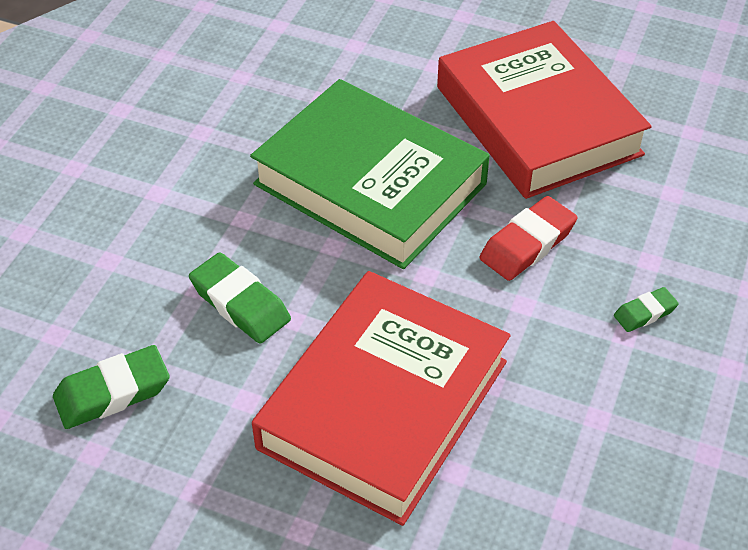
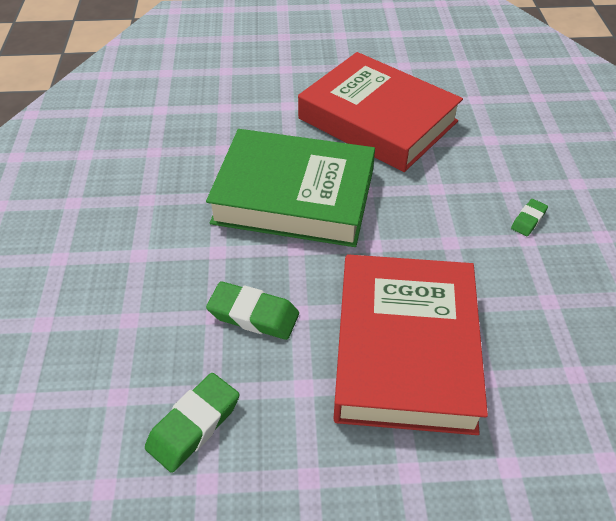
camera: 25 degrees left, 0 degrees up
(527, 244) = (425, 201): red eraser -> none

